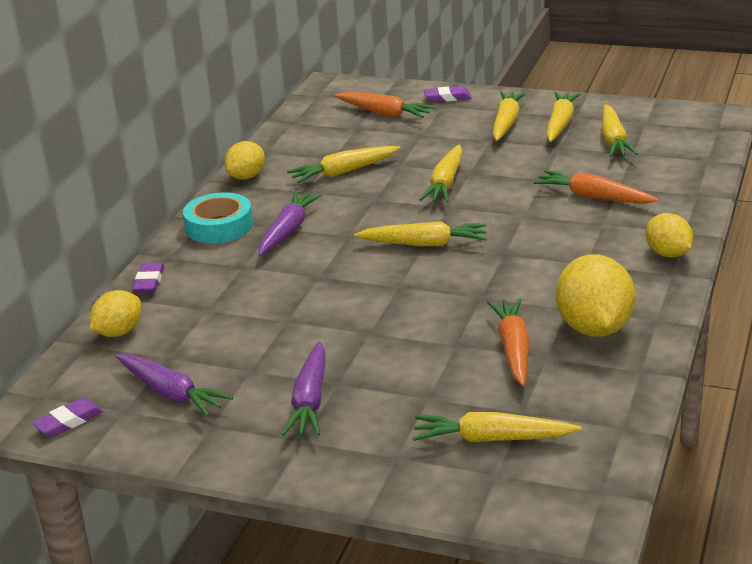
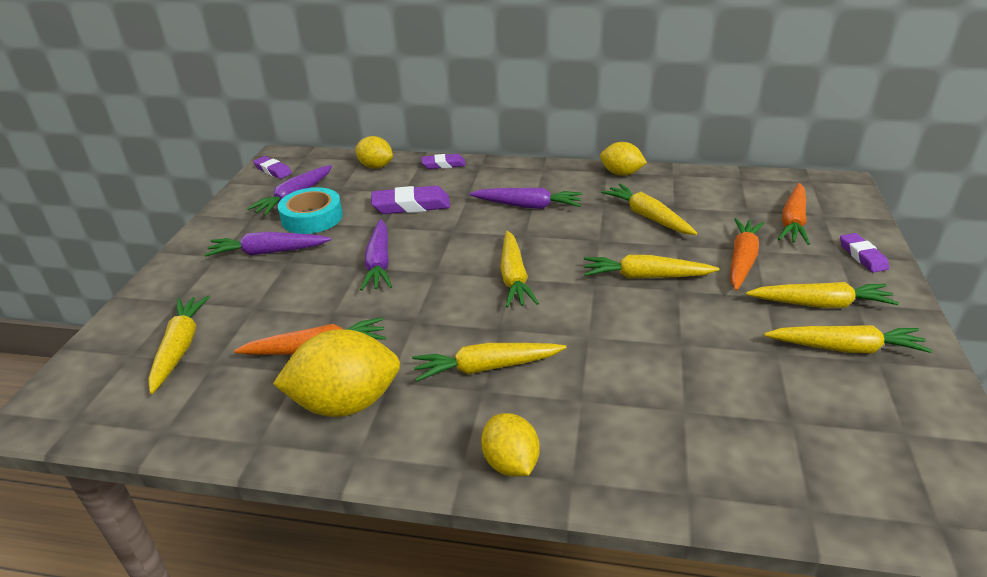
camera: 80 degrees right, 5 degrees up
(219, 226) = (531, 176): turquoise tape -> turquoise tape (312, 218)
(246, 303) = (411, 205): none -> purple eraser
(368, 320) = (379, 263): none -> purple carrot
(593, 197) = (647, 388): orange carrot -> orange carrot (742, 260)
(613, 140) = (823, 400): yellow carrot -> yellow carrot (486, 368)
(668, 254) = (510, 463): yellow lemon -> yellow lemon turned 75 degrees counterclockwise

